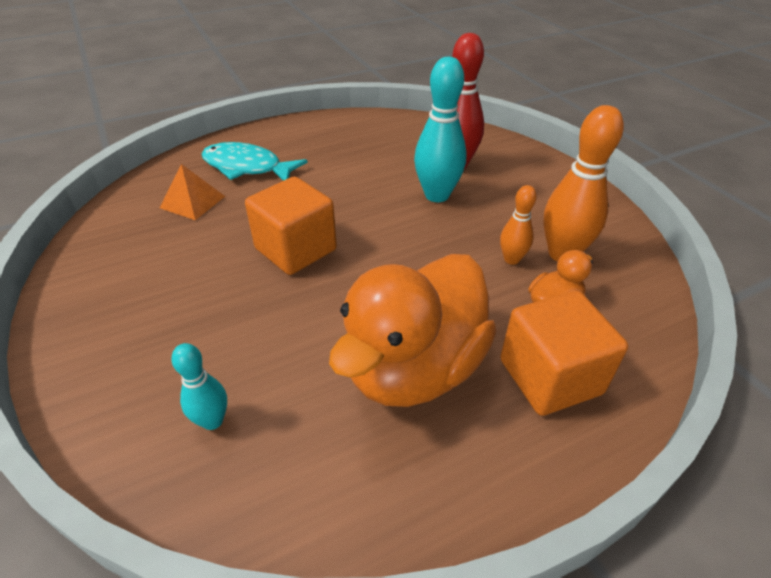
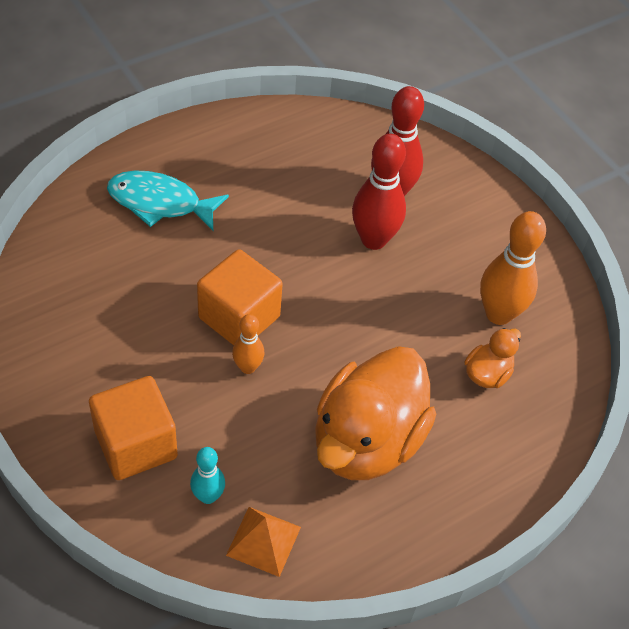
camera: 10 degrees left, 10 degrees up
(193, 202) = (115, 257): orange pyramid -> orange pyramid (263, 541)
(437, 195) = (373, 239): turquoise bowling pin -> red bowling pin
(511, 259) = (450, 322): orange bowling pin -> orange bowling pin (247, 367)
(550, 376) = (480, 444): orange cube -> orange cube (136, 444)

